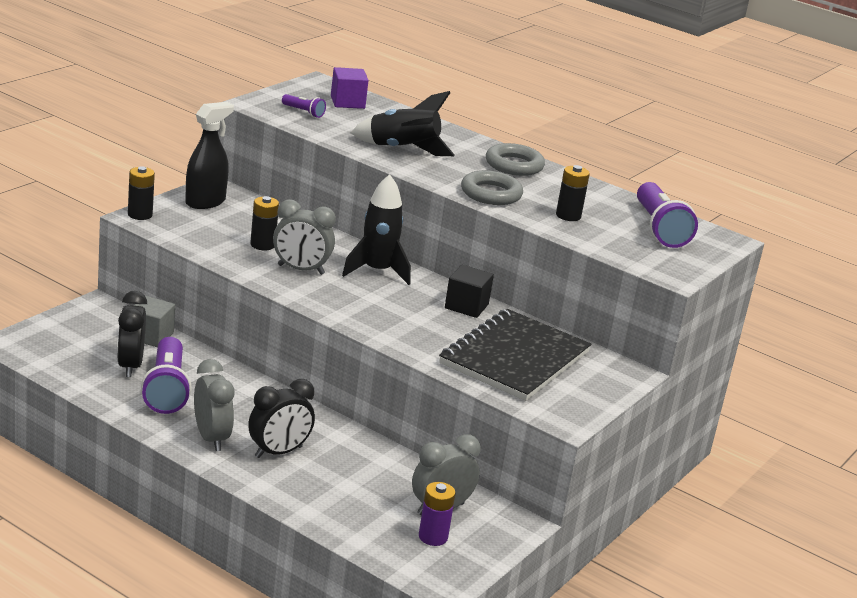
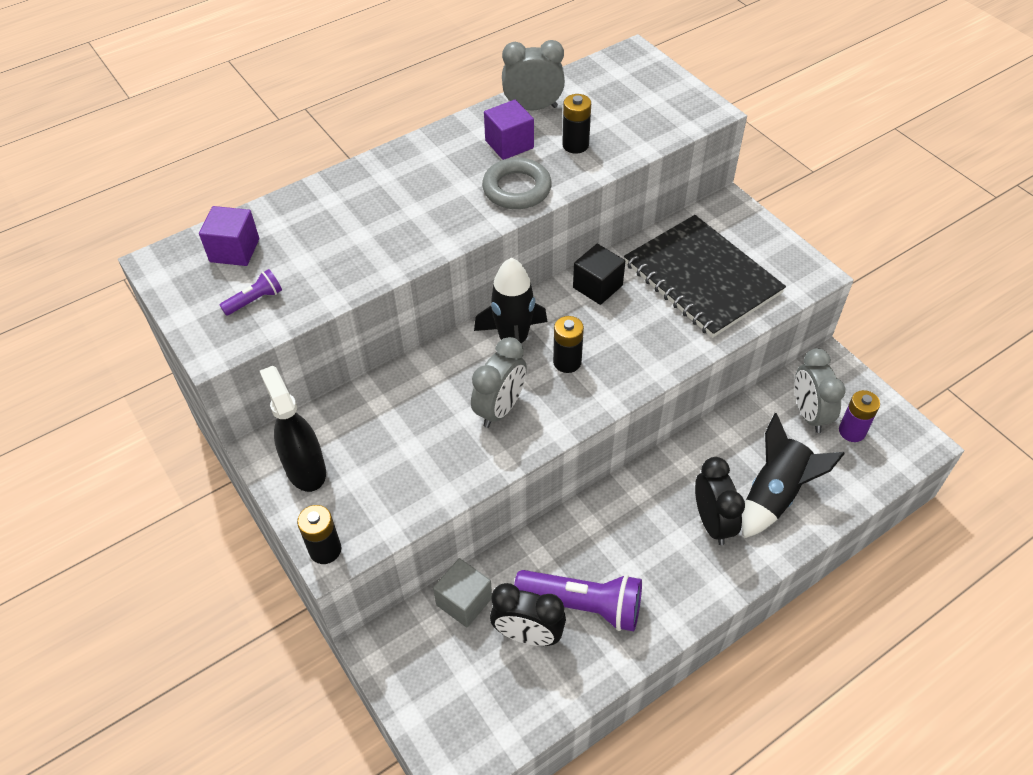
camera: 65 degrees left, 25 degrees up
(211, 438) = (683, 579): grey clock -> grey clock (533, 108)
(262, 245) = (433, 433): black battery -> black battery (567, 362)
(402, 149) = (388, 233): black rocket -> black rocket (775, 494)
(514, 165) = (446, 151): grey ring -> none
(545, 189) = (509, 144): none -> purple cube
(659, 229) = (609, 90): purple flashlight -> none

